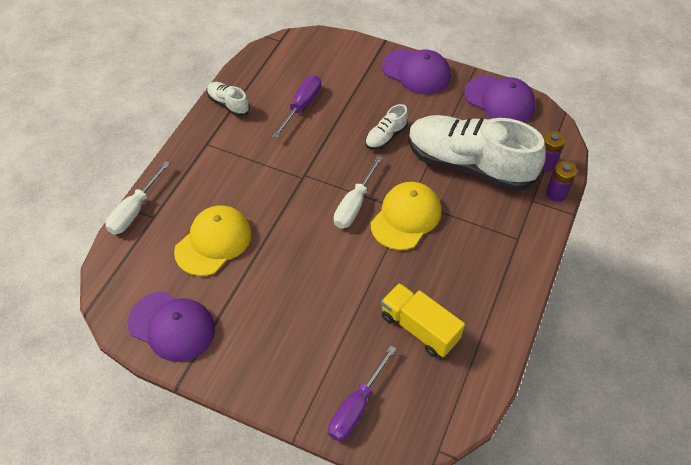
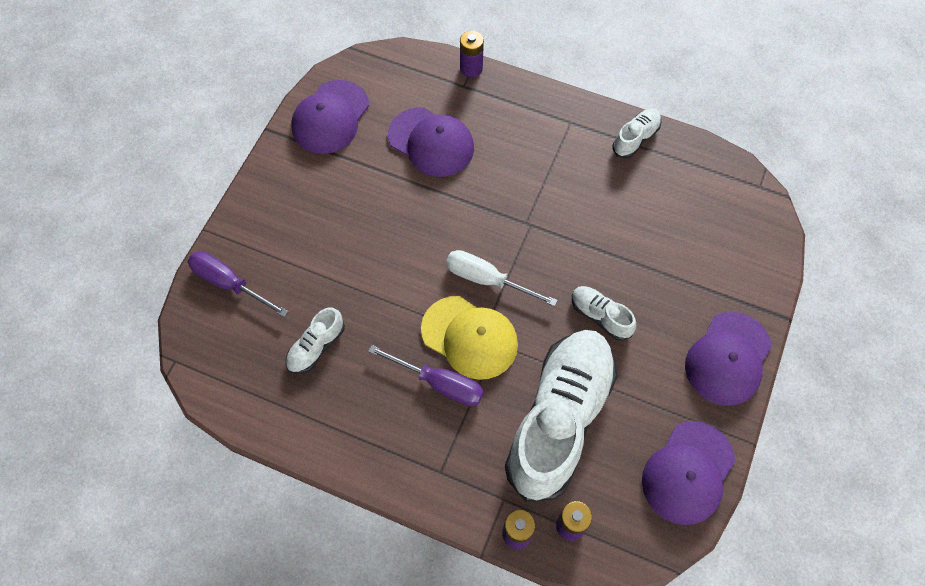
camera: 90 degrees right, 10 degrees up
(134, 210) = (471, 68): white screwdriver -> purple battery
(213, 242) = (431, 142): yellow cap -> purple cap
(302, 106) = (642, 217): purple screwdriver -> purple screwdriver (439, 383)
(419, 328) = (316, 347): yellow truck -> white shoe

